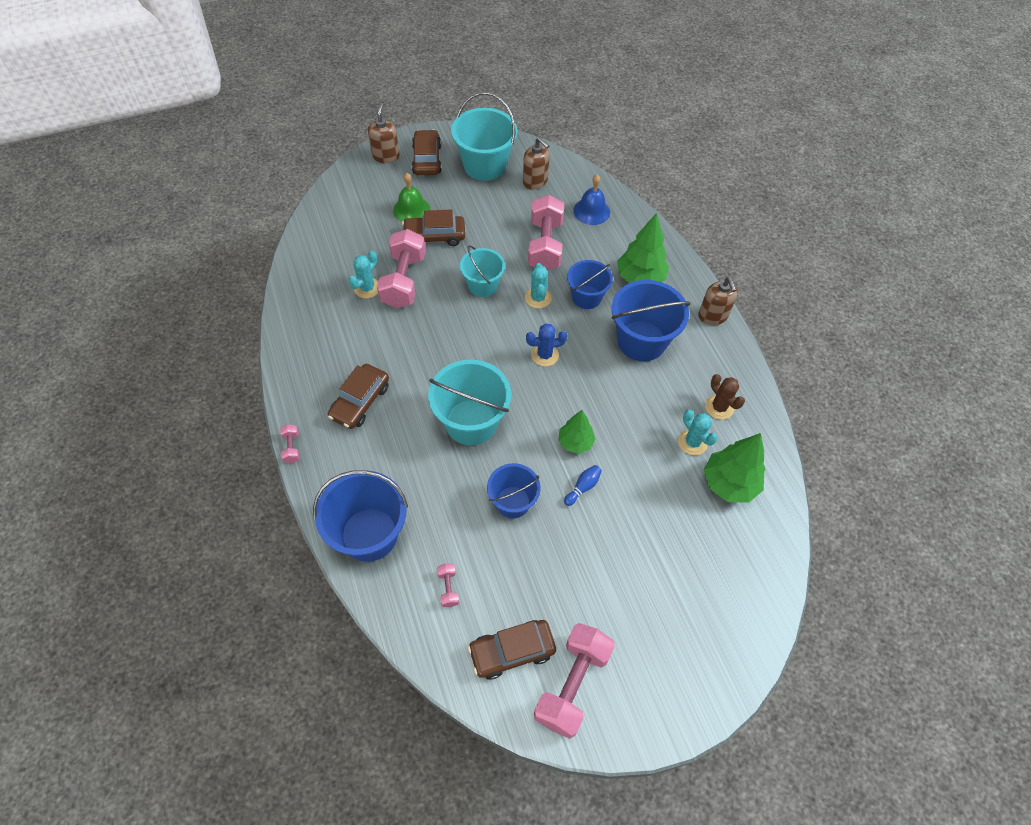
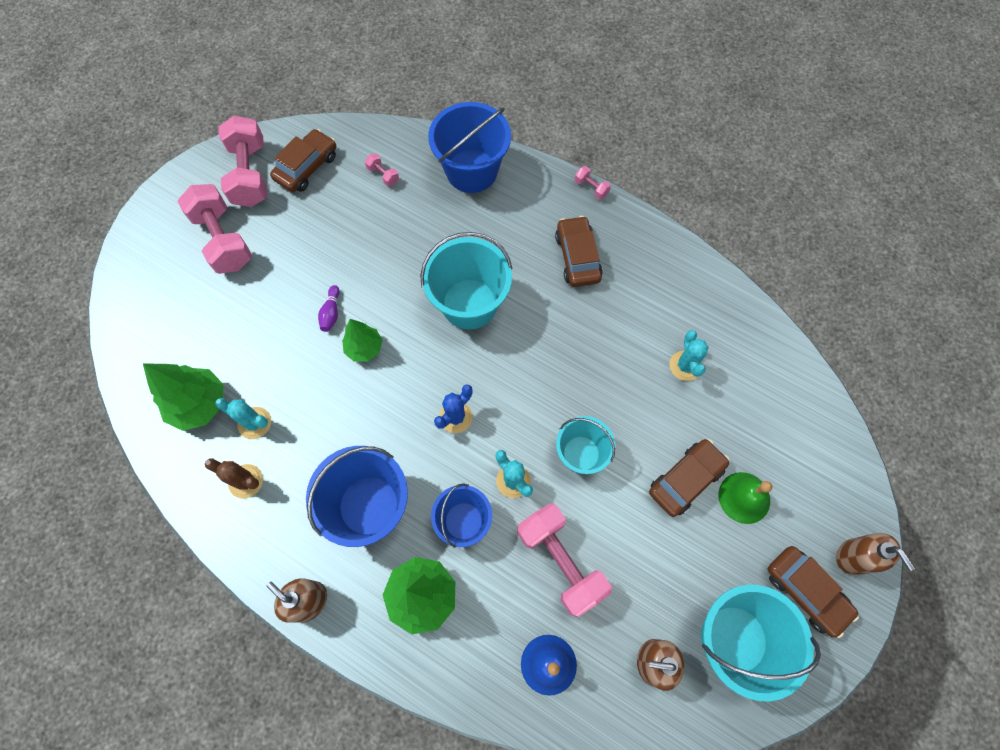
camera: 145 degrees right, 10 degrees up
(404, 281) = (660, 400): pink dumbbell -> pink dumbbell (223, 240)
(513, 502) = (381, 263): blue bucket -> none
(583, 487) = (331, 313): blue bowling pin -> purple bowling pin

